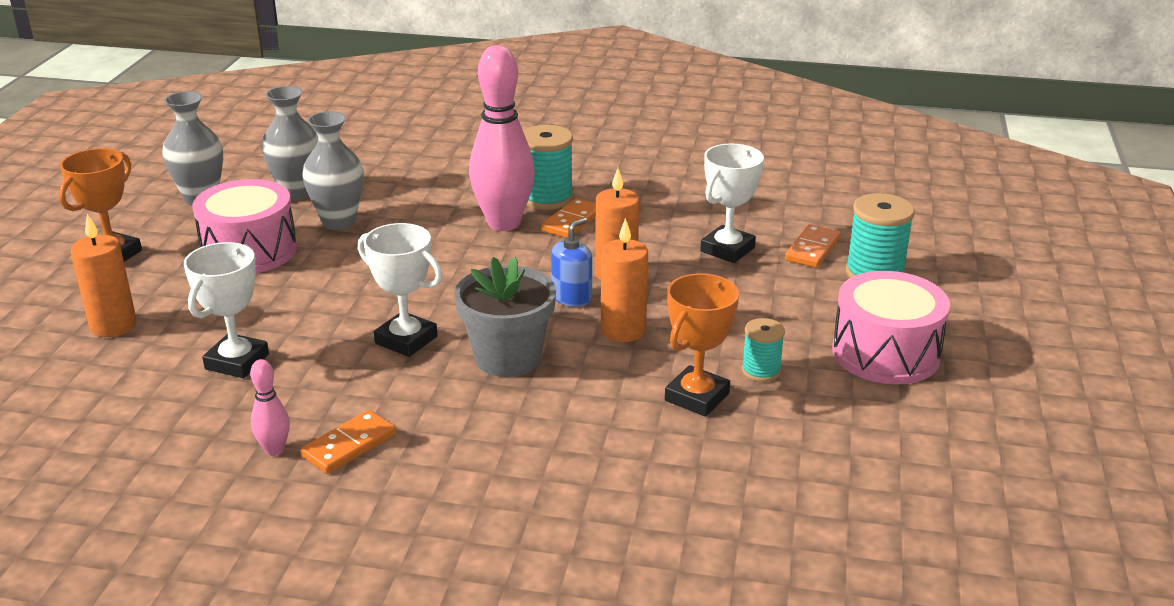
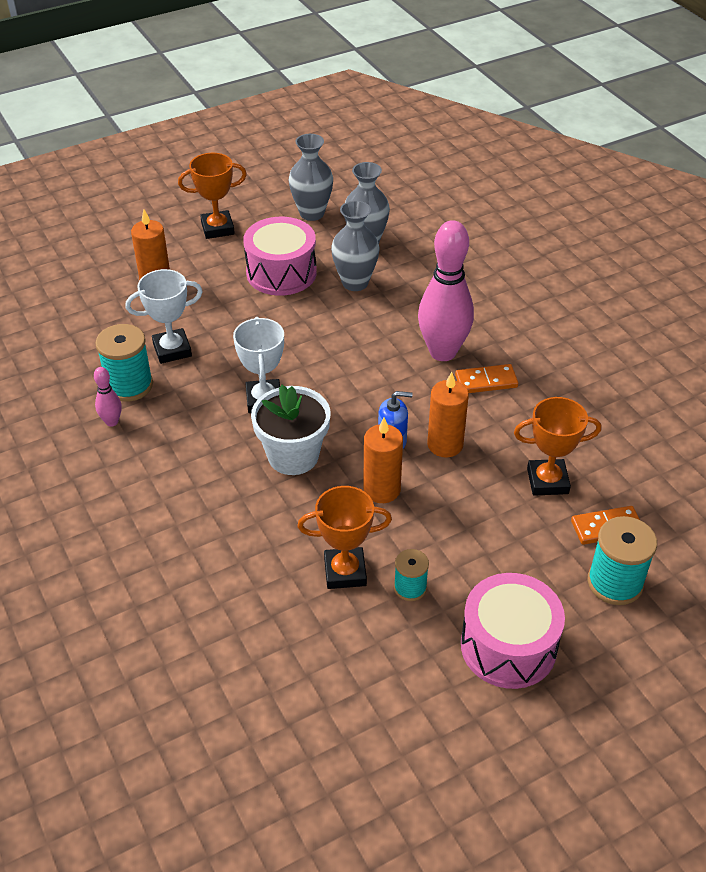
camera: 50 degrees right, 15 degrees up
(349, 445) = (143, 447): orange domino -> none
(508, 358) = (293, 456): grey flower pot -> white flower pot
(547, 198) = (501, 350): turquoise spool -> turquoise spool (129, 385)
(727, 249) = (547, 481): white trophy -> orange trophy

